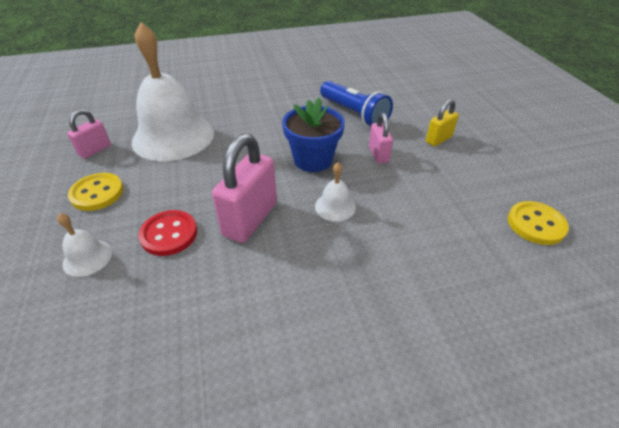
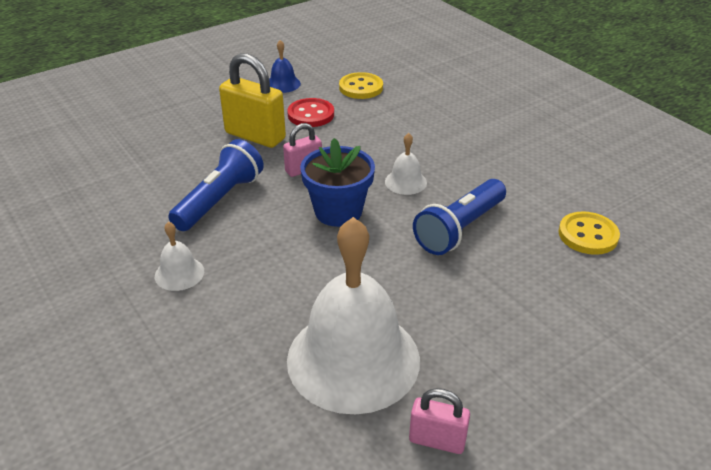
camera: 110 degrees left, 5 degrees down
(87, 258) = (596, 323): white bell -> white bell (179, 273)
(97, 193) = (514, 375): yellow button -> yellow button (588, 235)
(169, 234) = (521, 277): red button -> red button (311, 114)
(250, 219) = (460, 229): pink padlock -> blue flashlight
(438, 139) = (255, 136): yellow padlock -> yellow padlock, size x1.78
(541, 170) = (283, 84): none -> blue bell

